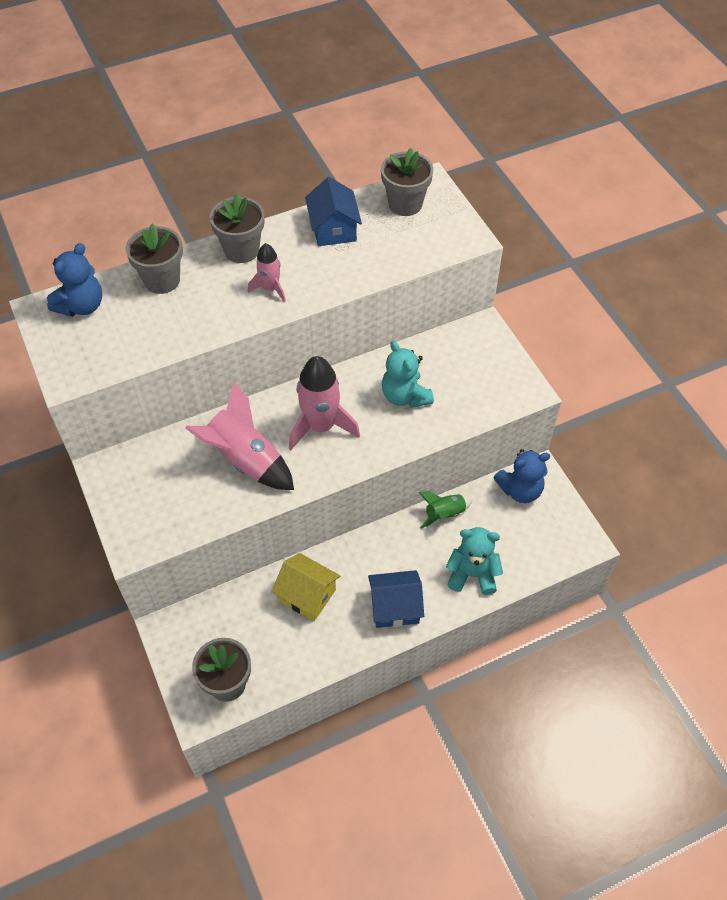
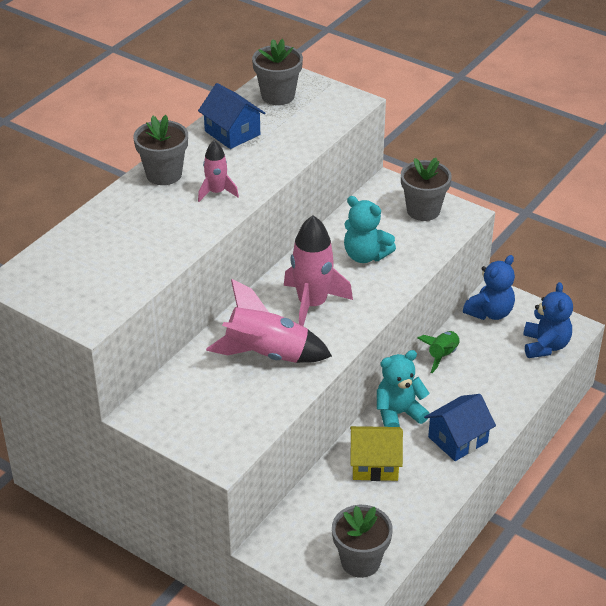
camera: 30 degrees left, 15 degrees down
(81, 306) = (51, 265): blue teddy bear -> blue teddy bear (545, 346)
(162, 280) = (110, 220): grey flower pot -> grey flower pot (423, 210)
(472, 574) = (501, 388): turquoise teddy bear -> turquoise teddy bear (398, 414)

